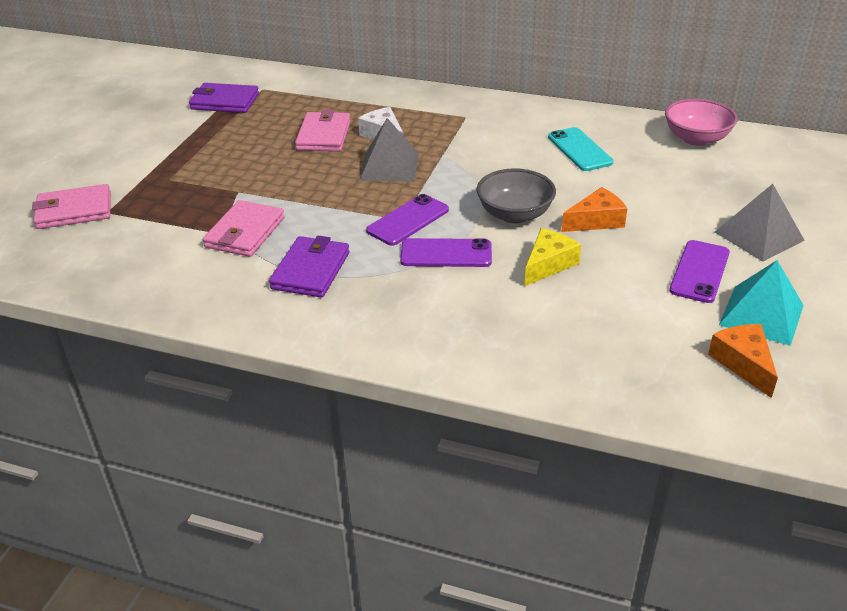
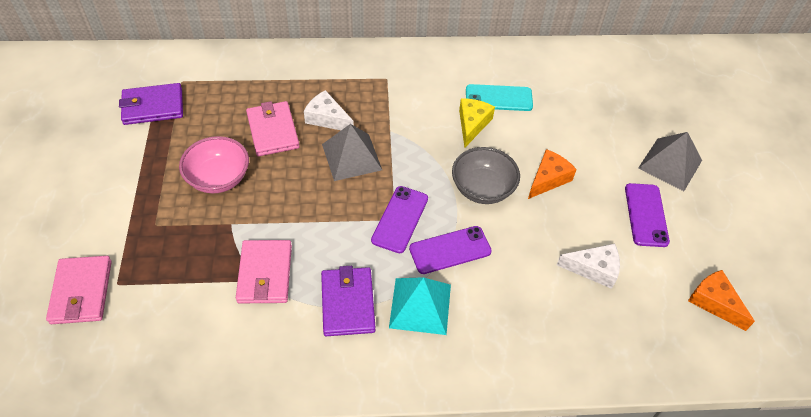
camera: 25 degrees left, 15 degrees up
(74, 211) = (81, 292): pink wallet -> pink wallet turned 60 degrees counterclockwise
(548, 264) = (534, 239): yellow cheese -> yellow cheese (472, 124)
(579, 150) = (498, 98): turquoise phone -> turquoise phone turned 45 degrees counterclockwise
(604, 302) = (594, 269): none -> white cheese
(696, 139) = (581, 64): pink bowl -> pink bowl (218, 178)
(761, 315) = (705, 248): turquoise pyramid -> turquoise pyramid (420, 305)

